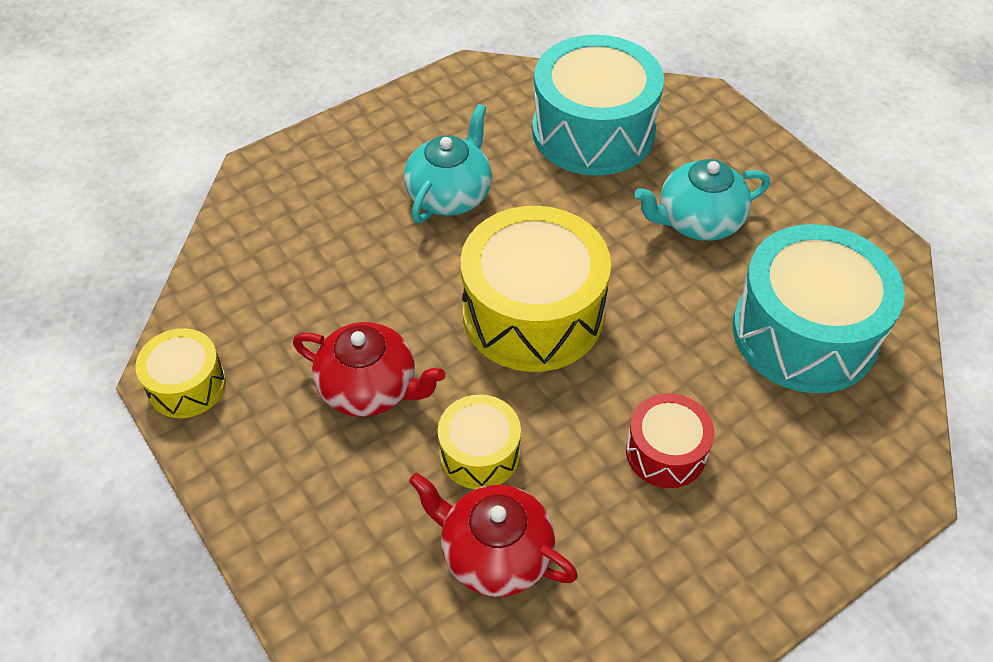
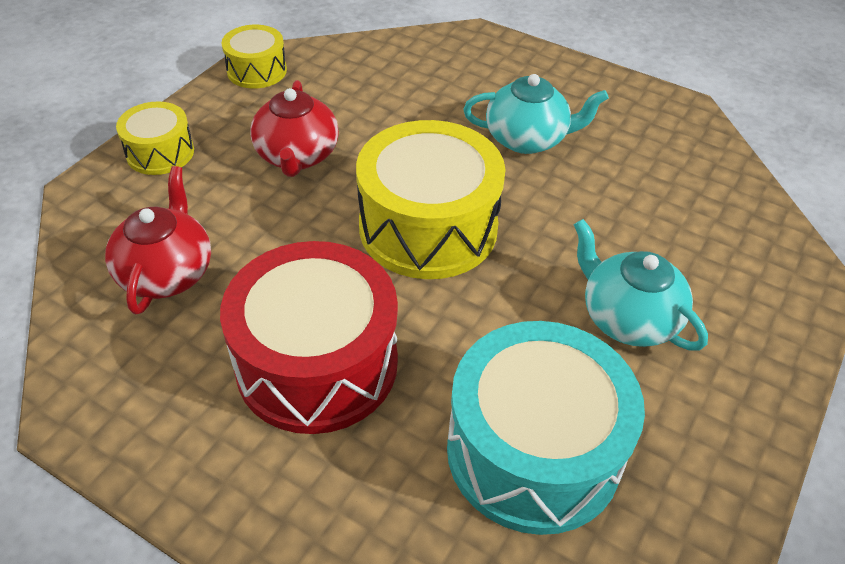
camera: 65 degrees right, 5 degrees down
(479, 453) = (262, 236): yellow drum -> yellow drum (160, 153)
(593, 131) = (684, 207): turquoise drum -> none
(665, 452) = (317, 363): red drum -> red drum, size x1.93

